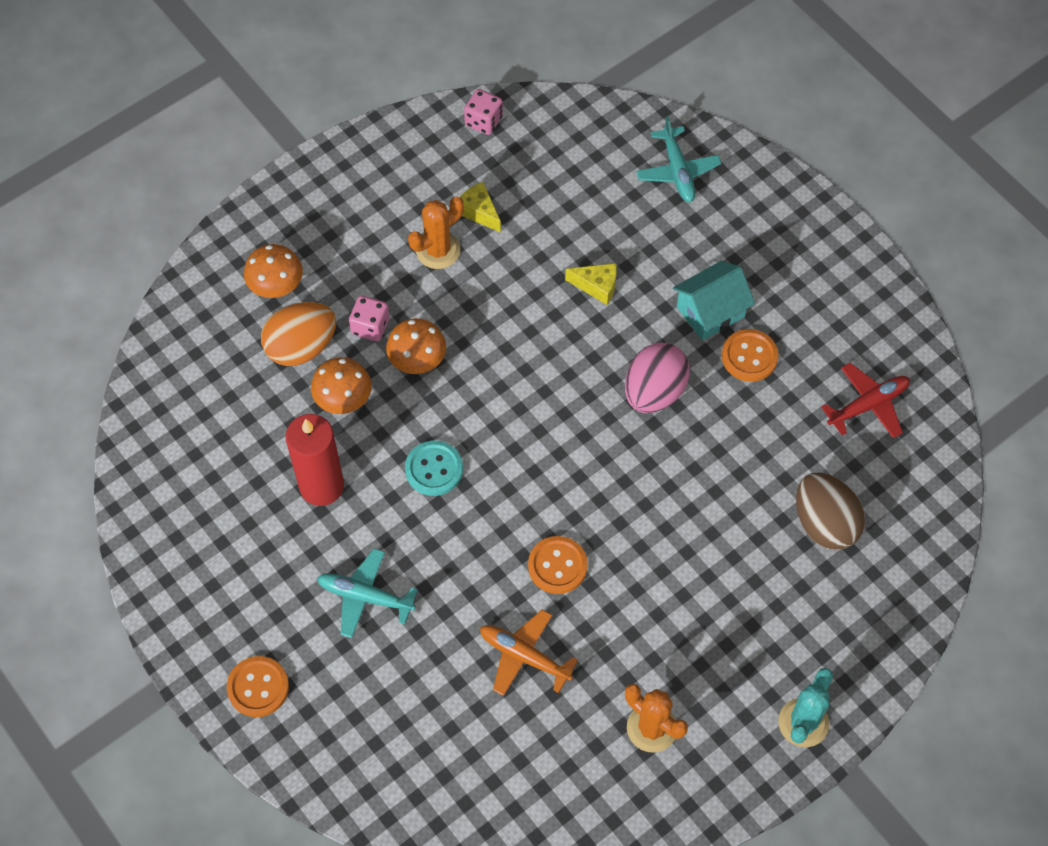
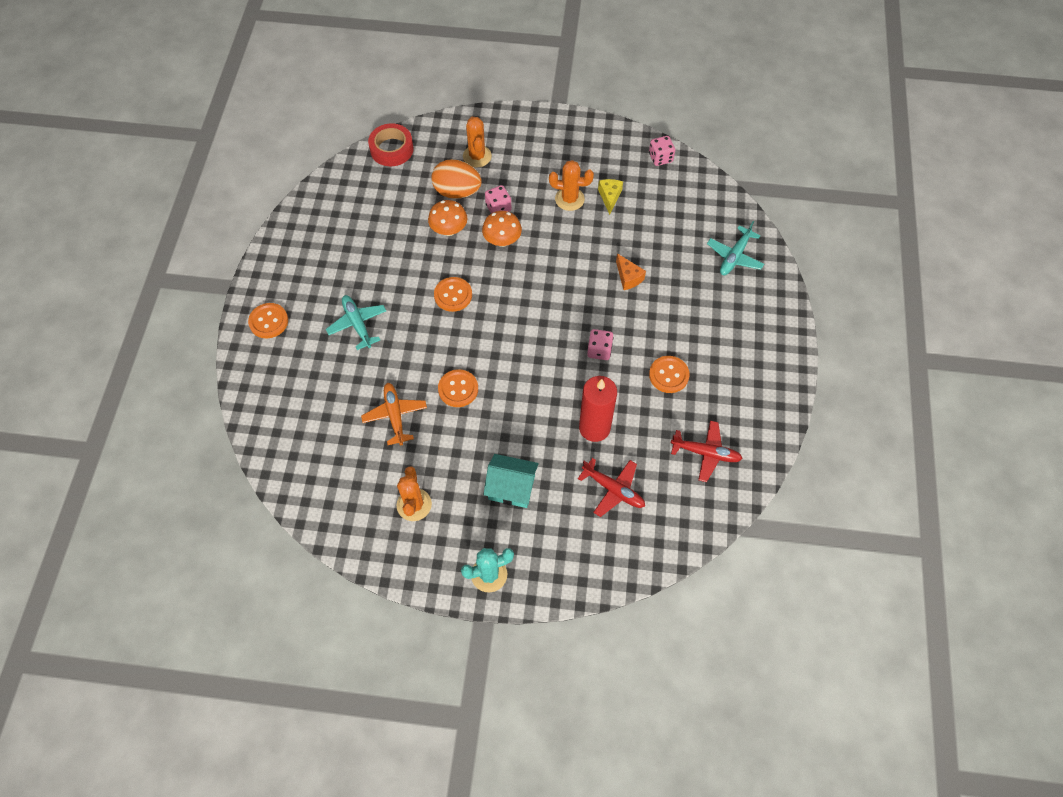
camera: 45 degrees right, 0 degrees up
(163, 361) = (392, 149): none -> red tape
(276, 286) = (477, 156): orange mushroom -> orange cactus
(321, 486) = (395, 259): red candle -> red candle (594, 428)
(434, 469) = (453, 295): turquoise button -> orange button
(597, 286) = (628, 277): yellow cheese -> orange cheese
(654, 392) = (599, 350): pink egg -> pink dice
(710, 312) = (673, 337): turquoise house -> turquoise house (511, 488)
(824, 523) = (613, 490): brown egg -> red plane

